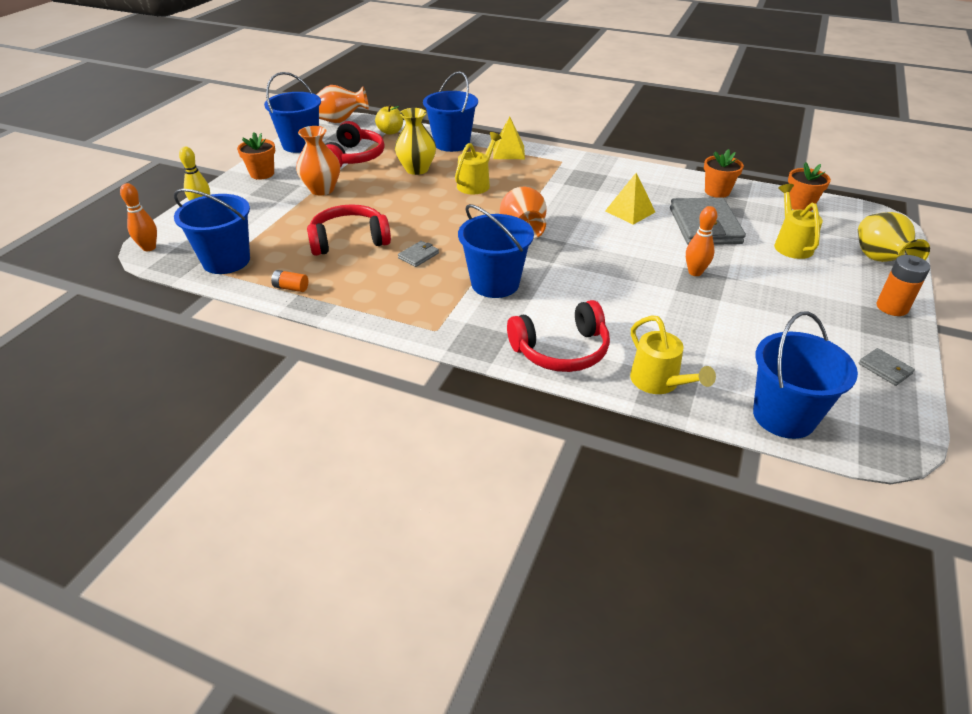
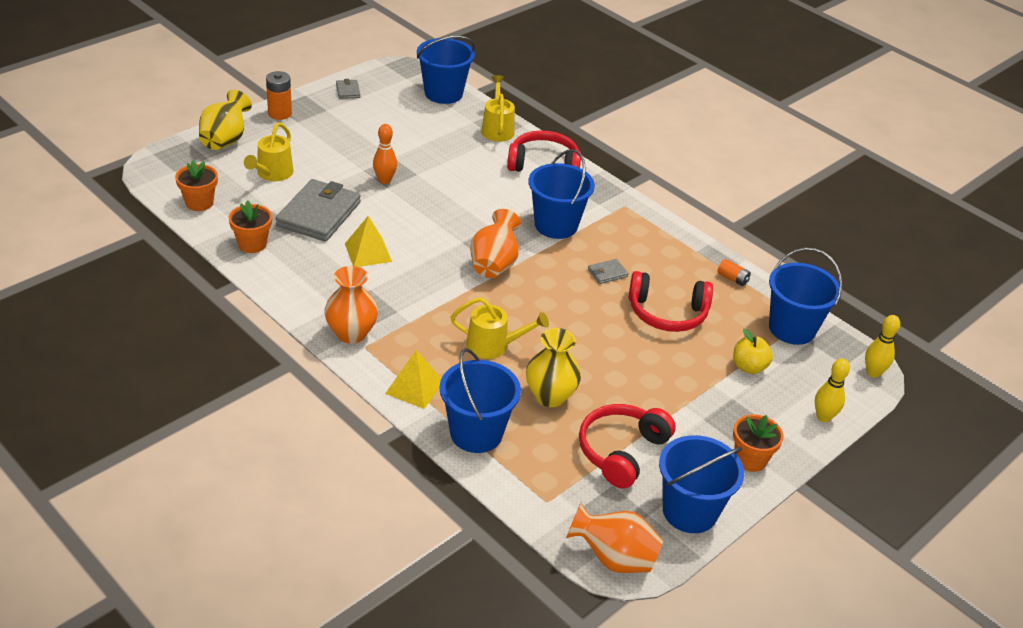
camera: 160 degrees left, 0 degrees up
(149, 248) = (873, 372): orange bowling pin -> yellow bowling pin
(322, 189) = (678, 400): orange vase -> orange vase (351, 333)
(390, 132) = (547, 496): yellow apple -> yellow apple (748, 367)
(476, 183) = (494, 345): yellow watering can -> yellow watering can turned 135 degrees counterclockwise

